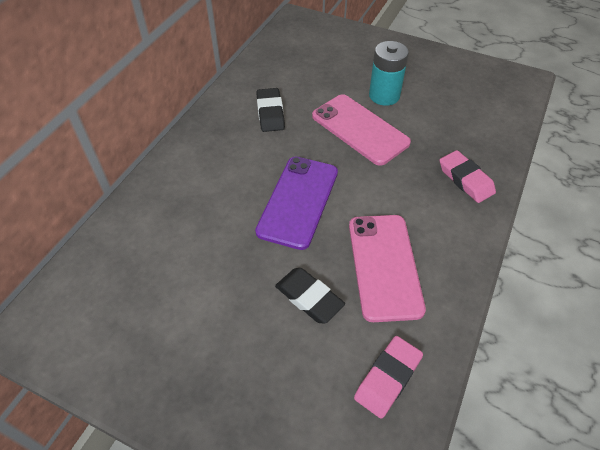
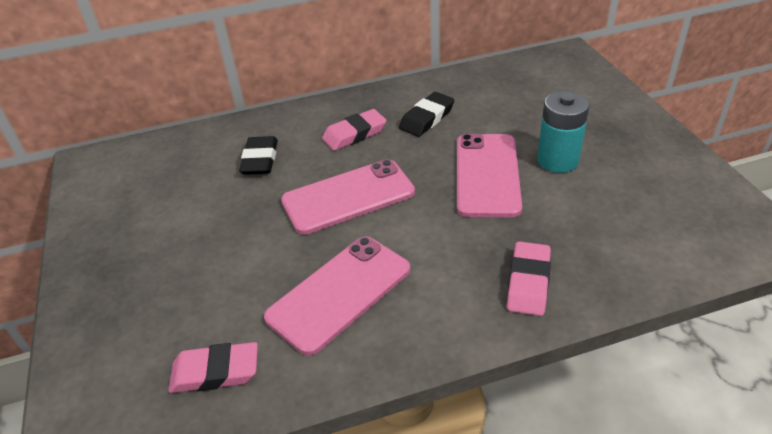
camera: 50 degrees right, 10 degrees down
(236, 154) = (354, 134): none -> pink eraser
(298, 201) = (348, 197): purple phone -> pink phone
(309, 298) = (251, 269): black eraser -> black eraser (260, 160)

